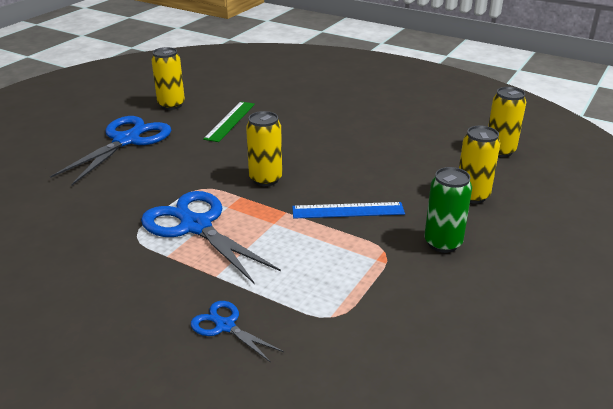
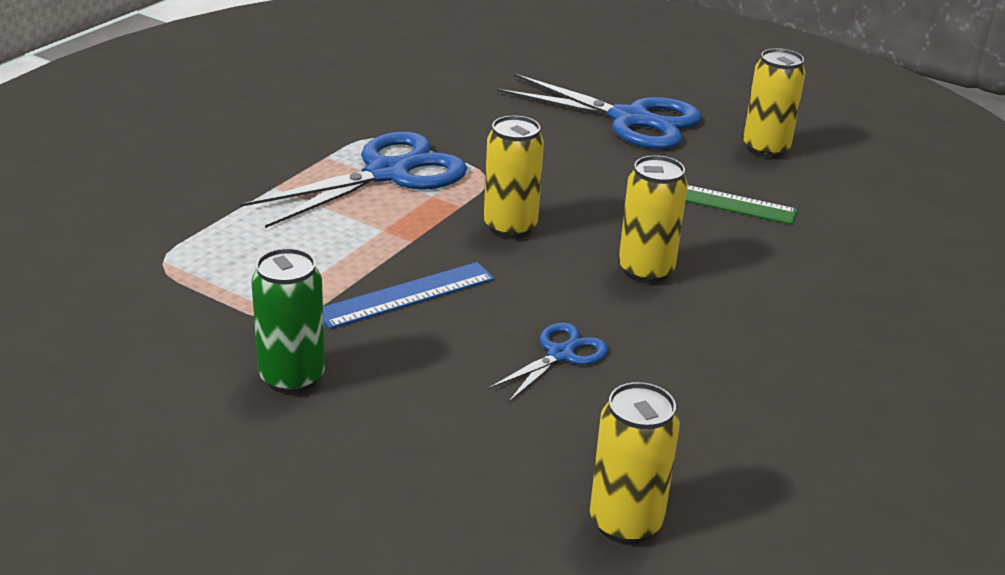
camera: 90 degrees right, 0 degrees up
(225, 326) = (178, 192): blue scissors -> blue scissors (560, 354)
(348, 210) = (406, 295): blue ruler -> blue ruler turned 60 degrees clockwise
(472, 196) = (435, 440): yellow can -> yellow can (646, 271)

